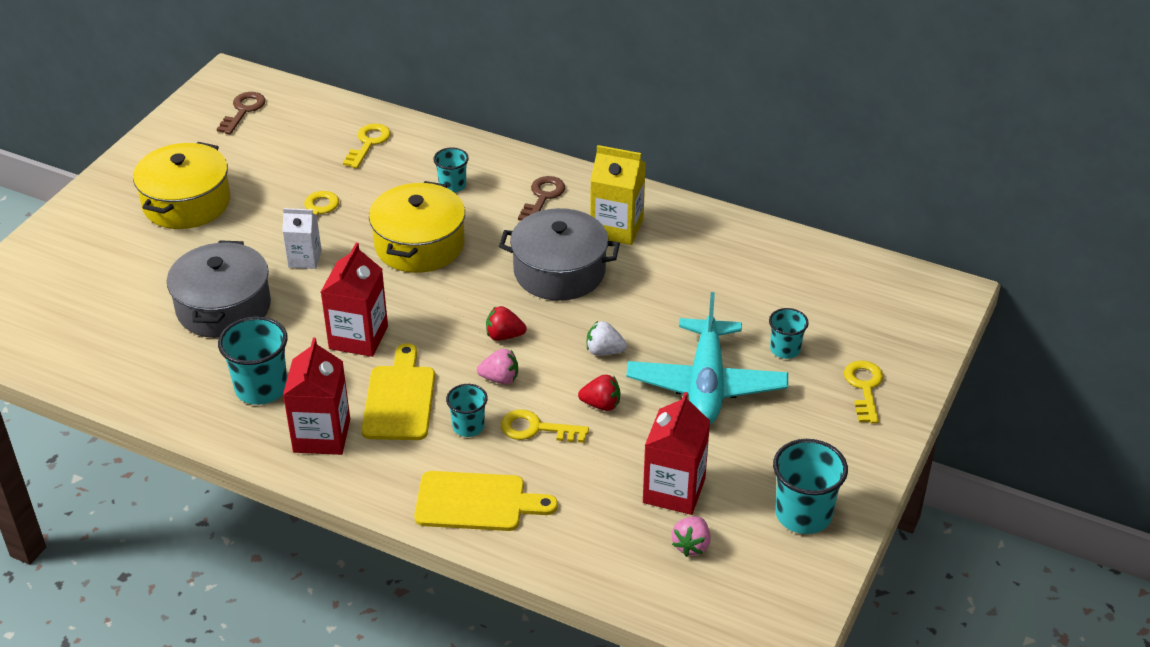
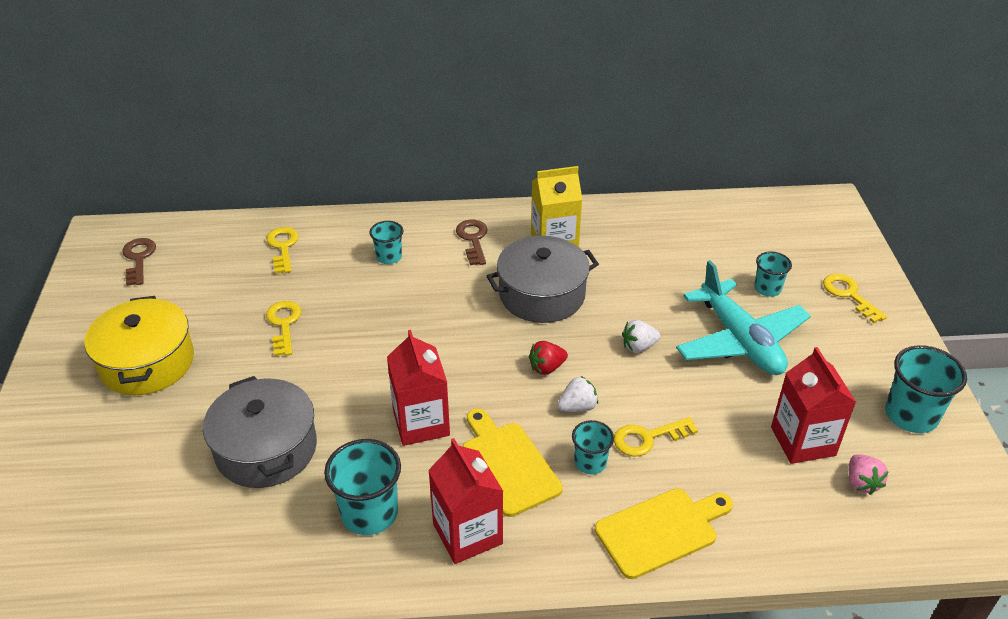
camera: 30 degrees left, 0 degrees up
(305, 259) = (309, 371): white carton -> none
(419, 245) = (404, 317): yellow pot -> none
(500, 379) = (577, 407): pink strawberry -> white strawberry
(601, 404) = (678, 393): red strawberry -> none

